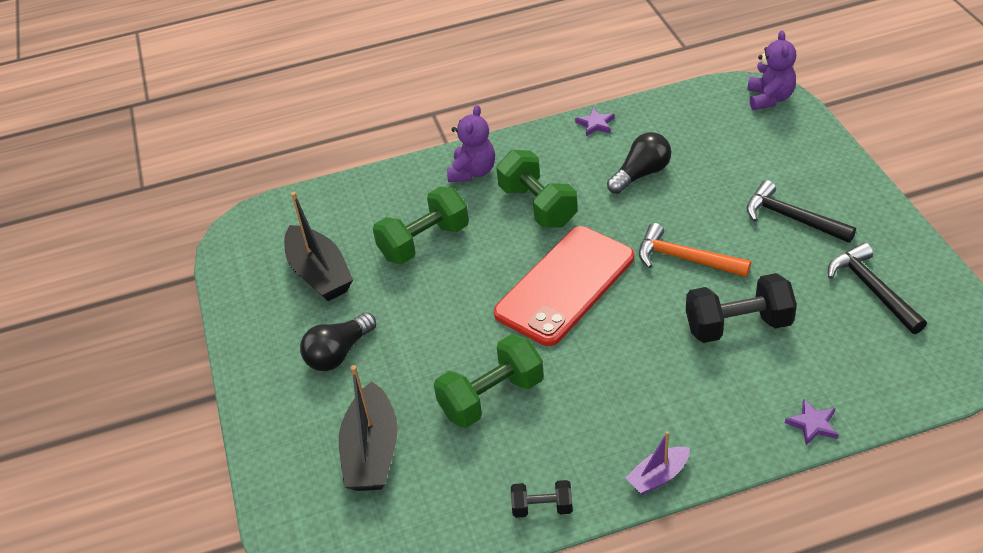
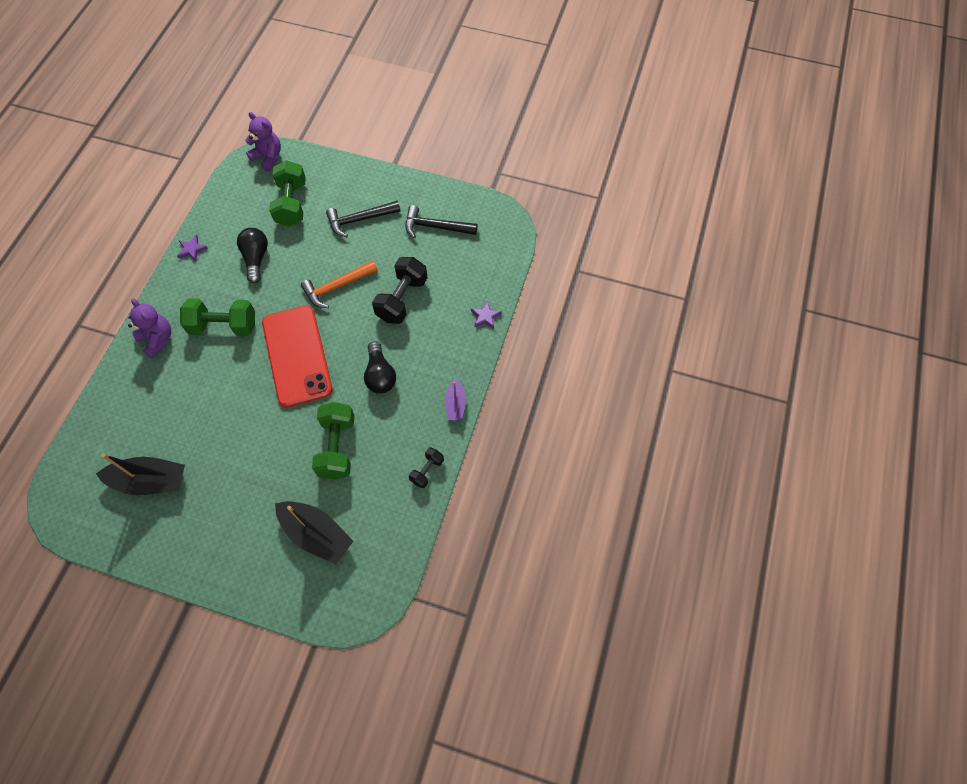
camera: 60 degrees left, 20 degrees up
(339, 353) = (227, 509): black light bulb -> black light bulb (380, 375)
(424, 242) = (187, 405): green dumbbell -> green dumbbell (292, 204)

